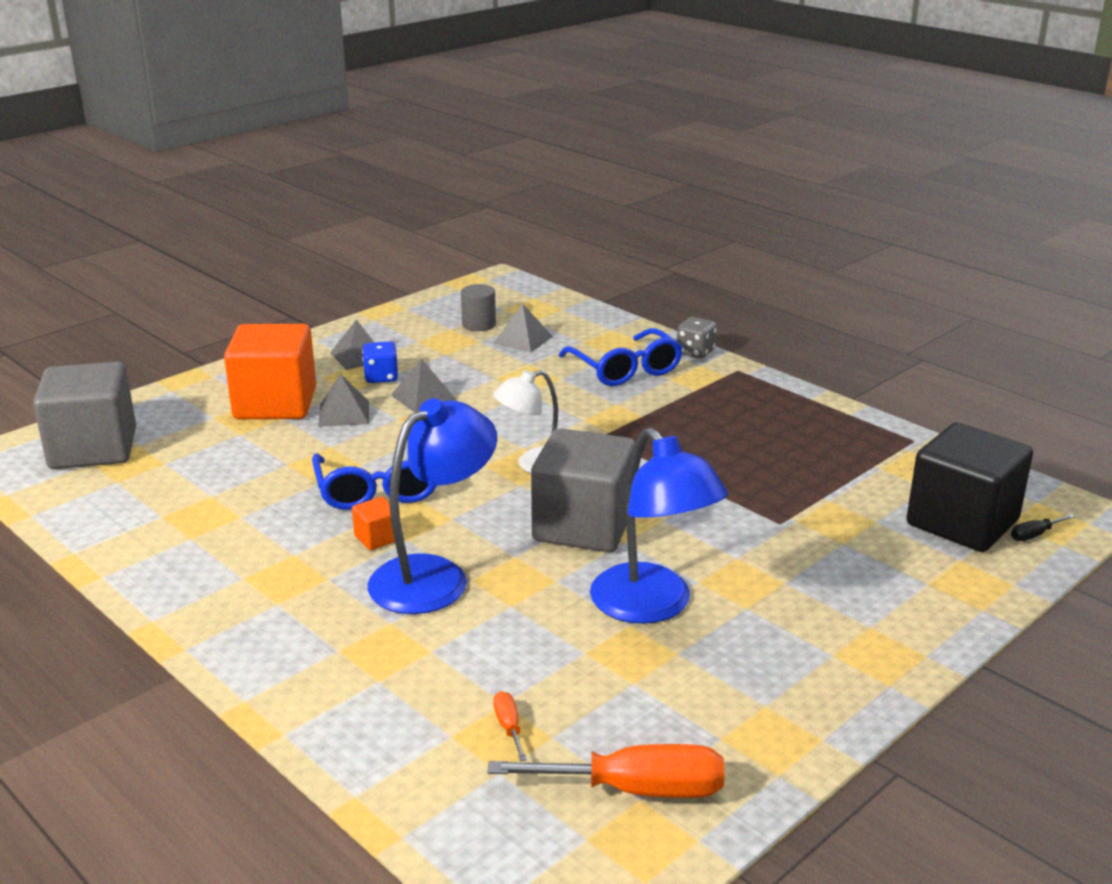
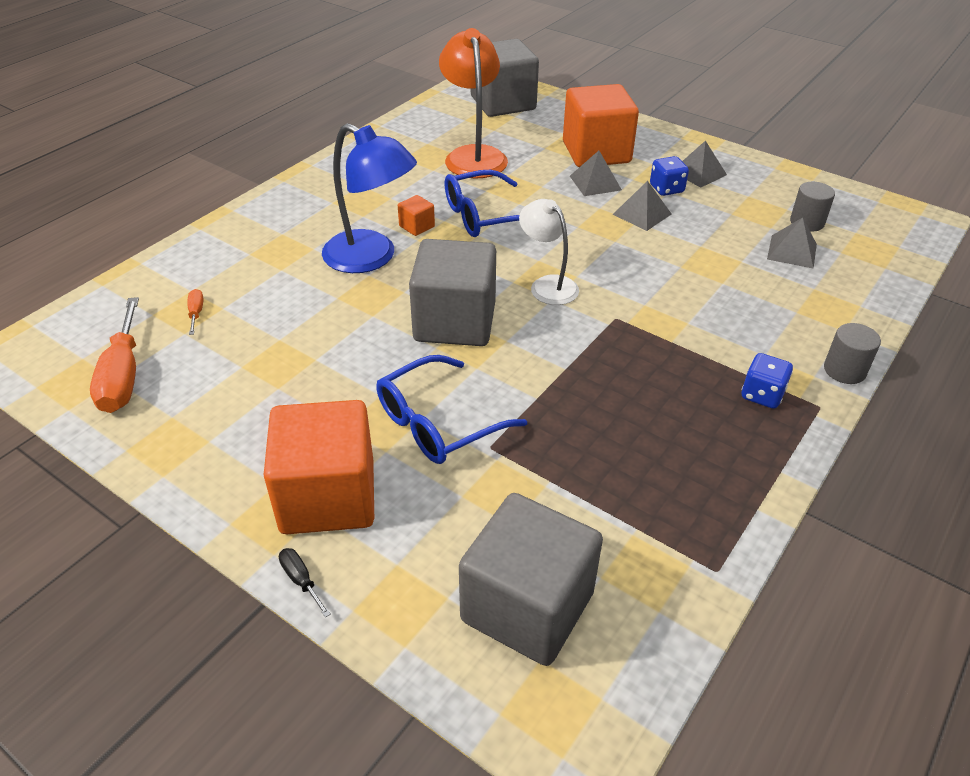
camera: 80 degrees right, 15 degrees up
(224, 483) = (473, 155): none -> orange lamp
(509, 727) = (196, 313): orange screwdriver -> orange screwdriver turned 75 degrees counterclockwise
(625, 369) = (767, 322): blue glasses -> blue glasses (438, 423)
(652, 606) = (340, 369): blue lamp -> none
(695, 352) = (844, 370): grey dice -> grey cylinder
(721, 389) = (762, 395): none -> blue dice
(848, 620) = (328, 497): none -> orange cube
(962, 522) = (527, 606): black cube -> grey cube
(1034, 535) = (516, 683): black screwdriver -> black screwdriver (301, 580)

